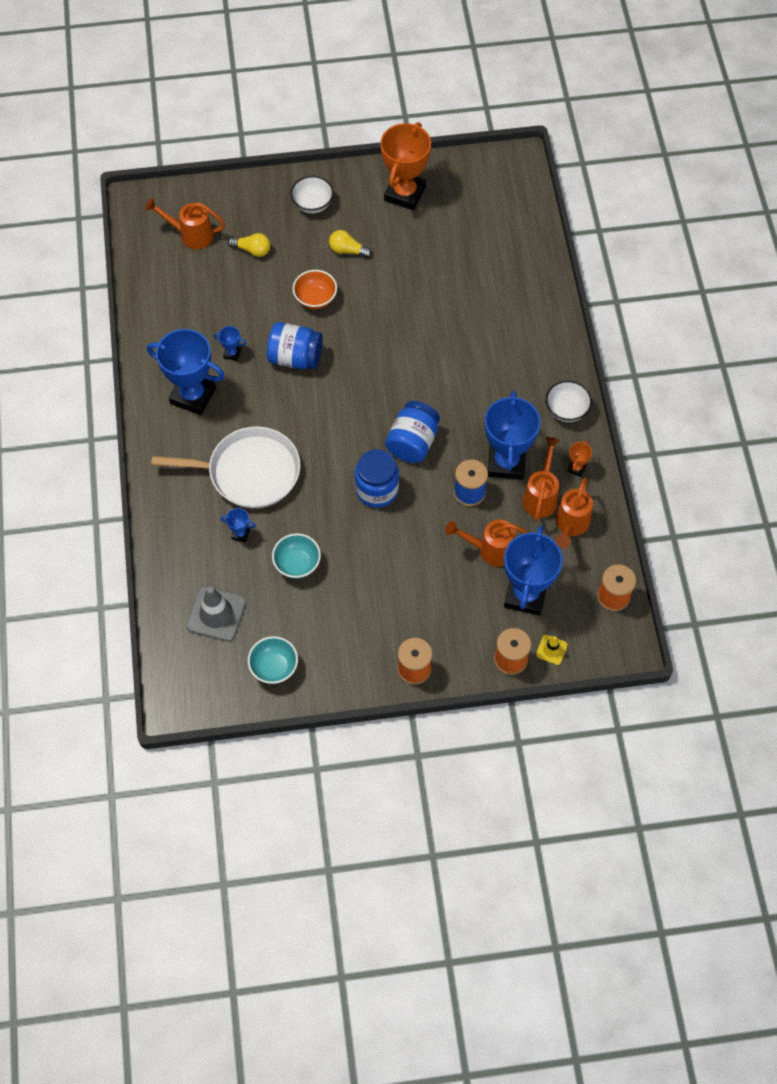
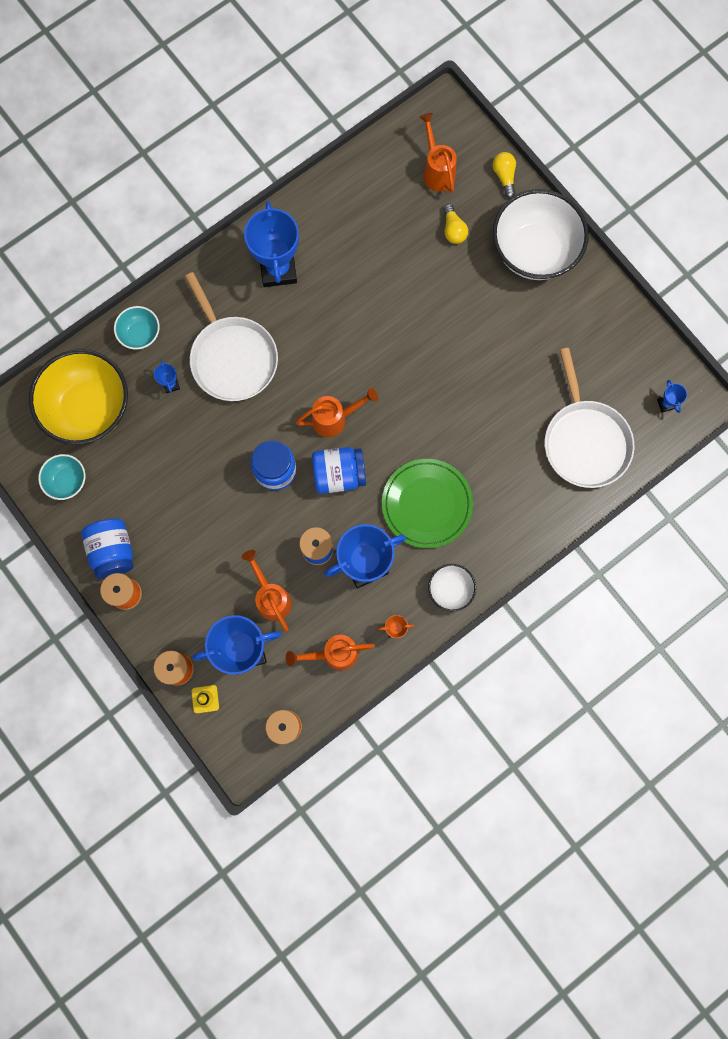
camera: 60 degrees right, 15 degrees up
(216, 614) = (89, 408): grey traffic cone -> yellow bowl
(232, 353) = (338, 276): blue trophy -> blue trophy (666, 404)
(295, 357) = (365, 329): blue jar -> blue jar (113, 551)
(297, 564) = (169, 446): turquoise bowl -> turquoise bowl (140, 334)
(312, 204) = (534, 251): white bowl -> white bowl, size x2.09
(315, 299) = (435, 311): orange bowl -> none
(347, 250) = (503, 309): yellow light bulb -> yellow light bulb (504, 177)
(405, 194) = (596, 323): orange trophy -> none
(481, 390) = (427, 504): none -> green plate
(499, 252) = (584, 441): none -> white pan
(541, 496) = (349, 612): orange watering can -> orange watering can (335, 419)

